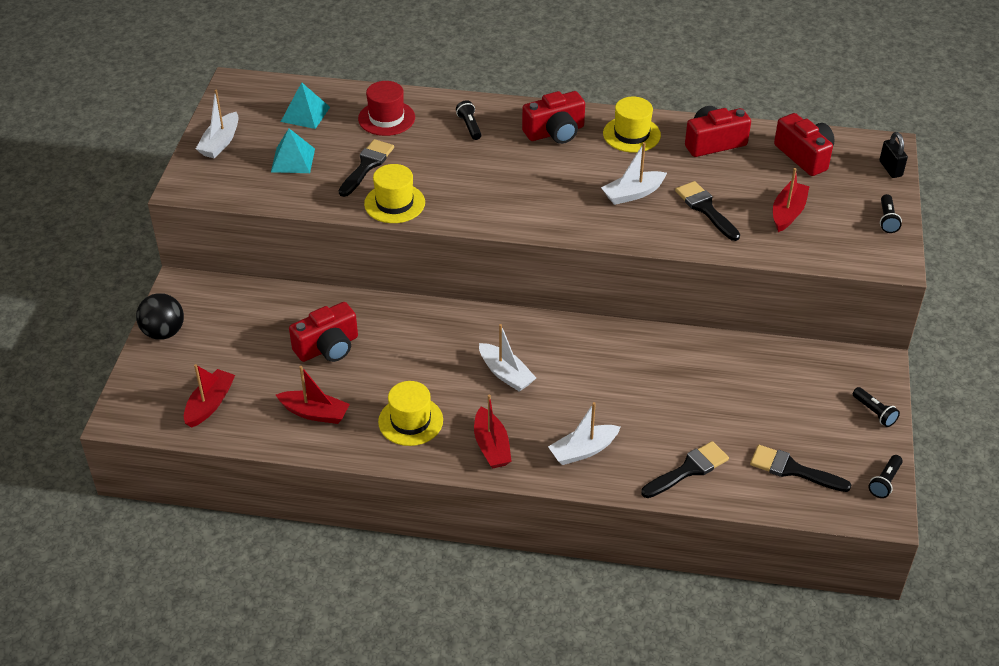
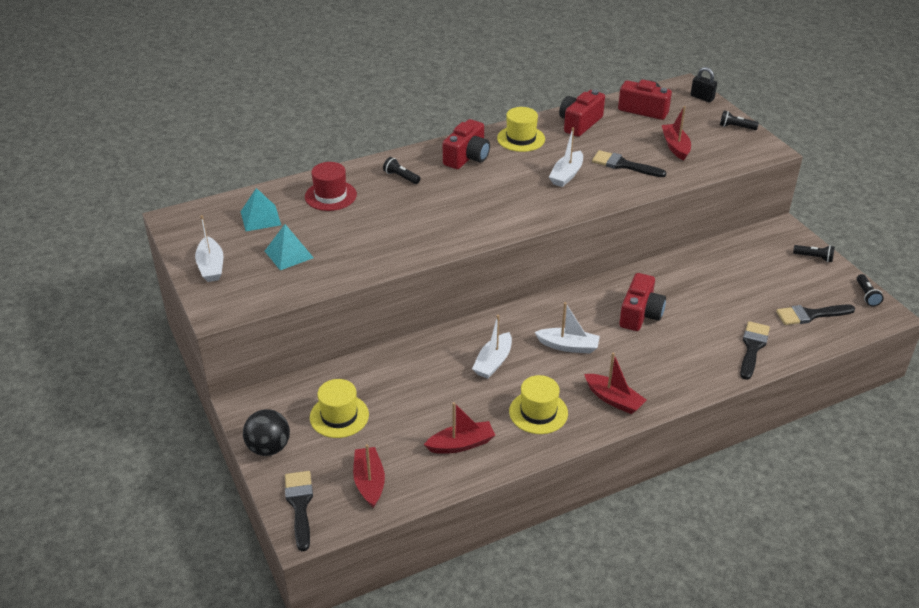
camera: 35 degrees left, 5 degrees down
(328, 347) = (418, 392): red camera -> red camera (640, 314)
(366, 166) = (354, 234): black brush -> black brush (300, 505)
(394, 203) = (406, 251): yellow hat -> yellow hat (339, 416)
(583, 450) = (676, 370): white boat -> white boat (493, 362)
(887, 220) = (736, 127): black flashlight -> black flashlight turned 135 degrees clockwise

